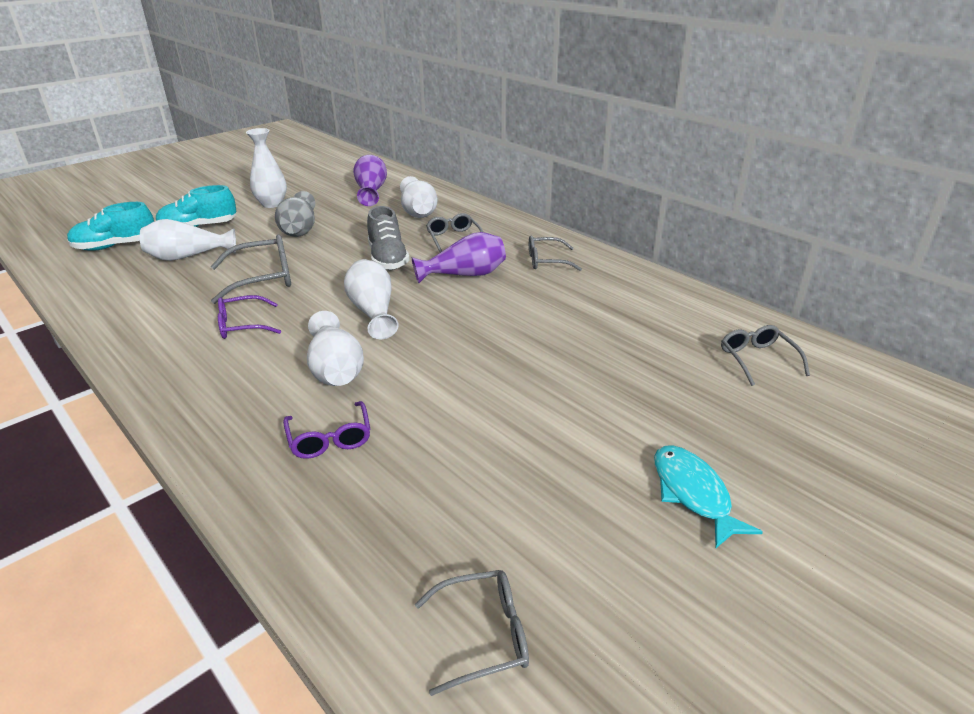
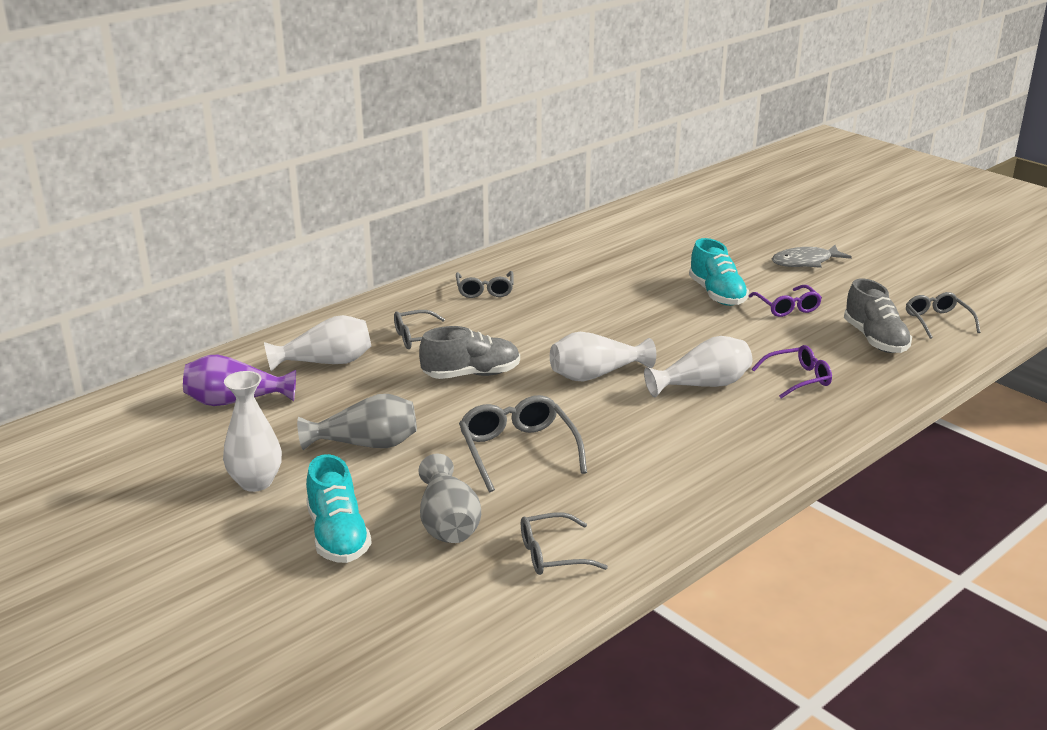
camera: 90 degrees left, 5 degrees down
(115, 246) = (399, 605): turquoise shoe -> turquoise shoe (717, 294)
(188, 257) = (447, 523): white vase -> grey vase
(242, 325) = (631, 447): purple glasses -> purple glasses (787, 307)
(422, 532) = (875, 339): none -> grey shoe
(465, 275) = (515, 330): purple vase -> none
(693, 493) = (805, 262): turquoise fish -> grey fish
(757, 359) = (654, 227): grey glasses -> grey glasses (552, 554)

